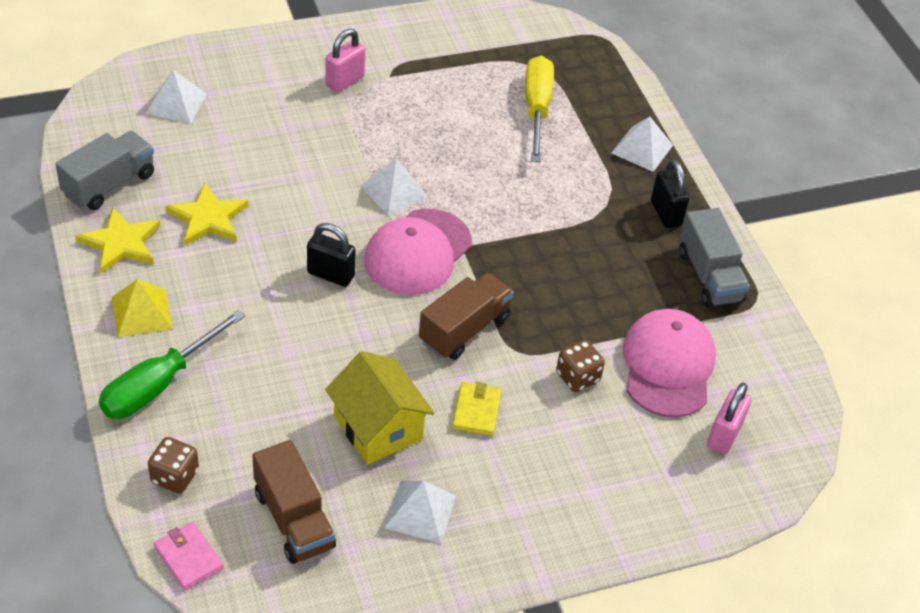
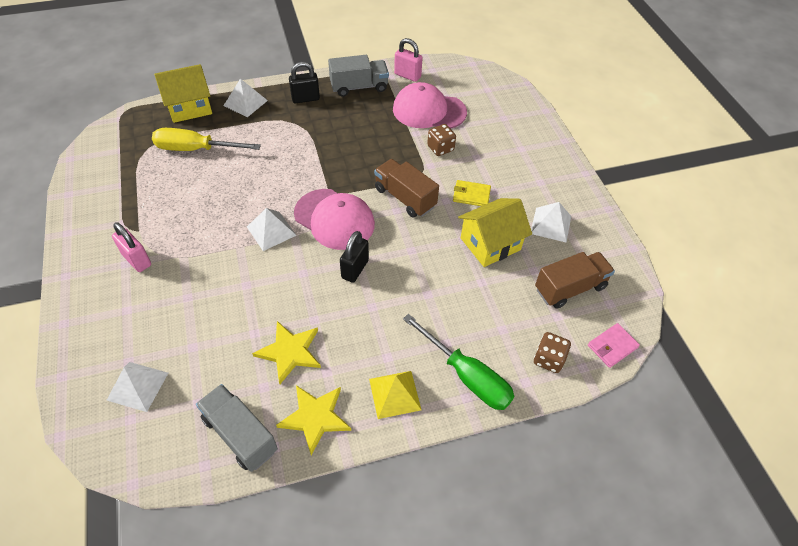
camera: 85 degrees left, 5 degrees up
(620, 94) = (189, 107): none -> yellow house
(724, 435) = (476, 95): pink padlock -> pink padlock (407, 75)

